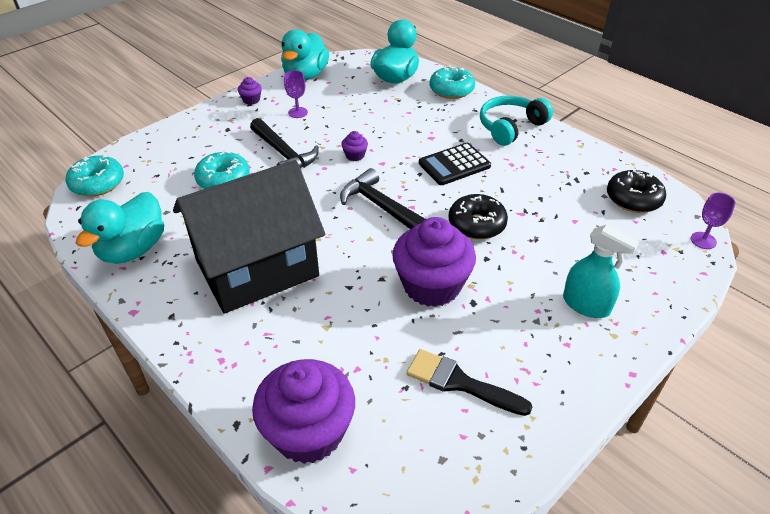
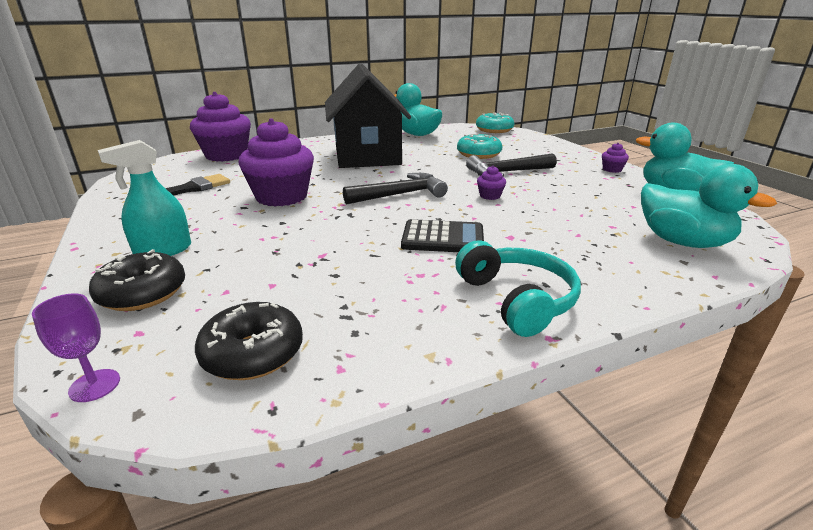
camera: 110 degrees right, 15 degrees down
(298, 112) = (584, 183): purple goblet -> none
(451, 90) = (647, 276): turquoise donut -> none
(454, 165) = (443, 238): black calculator -> black calculator turned 105 degrees clockwise
(476, 224) = (331, 228): black donut -> black donut (143, 293)

